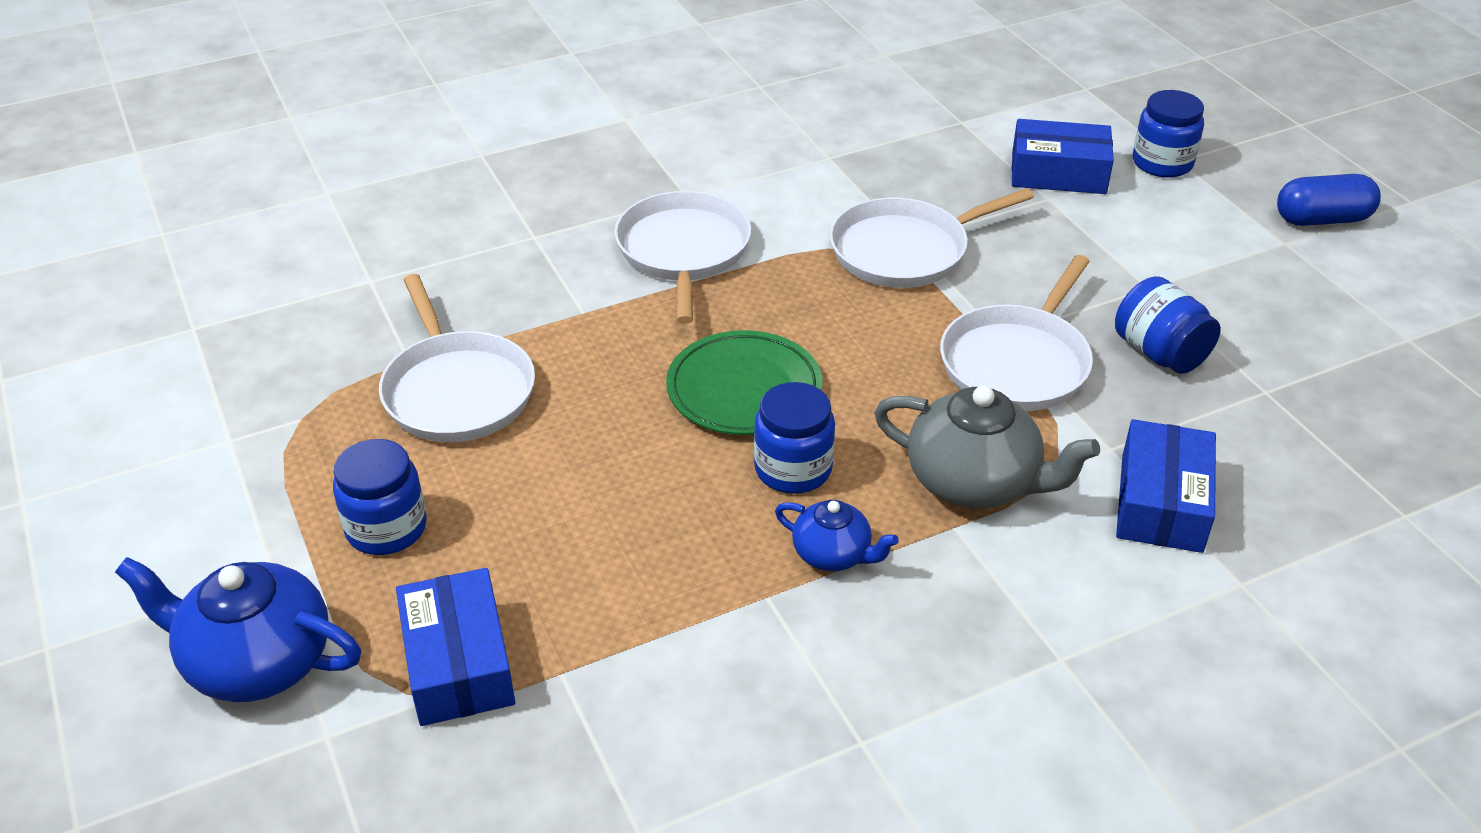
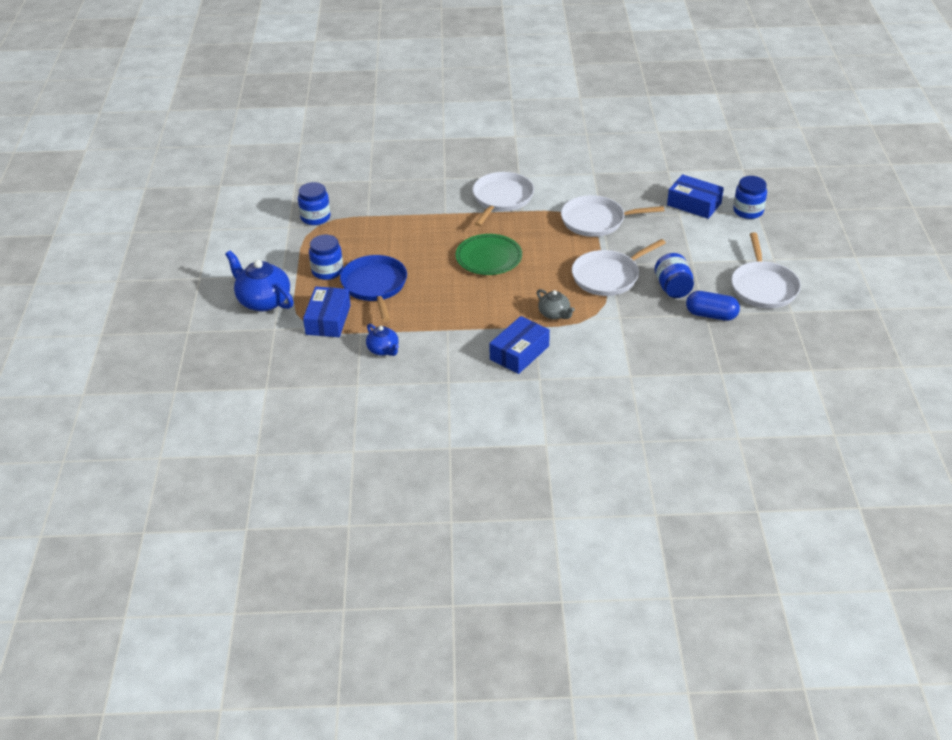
camera: 25 degrees right, 0 degrees up
(457, 390) = (379, 230): white pan -> white pan (763, 287)
(526, 533) = (375, 286): none -> blue pan
(793, 469) = (487, 291): blue jar -> blue jar (315, 217)
(833, 554) = (481, 323): blue teapot -> blue teapot (383, 350)
(974, 482) = (554, 314): grey teapot -> grey teapot, size x0.56
(1161, 502) = (623, 341): blue box -> blue box (519, 353)
(1322, 219) = (802, 253): blue capsule -> blue capsule (711, 315)

